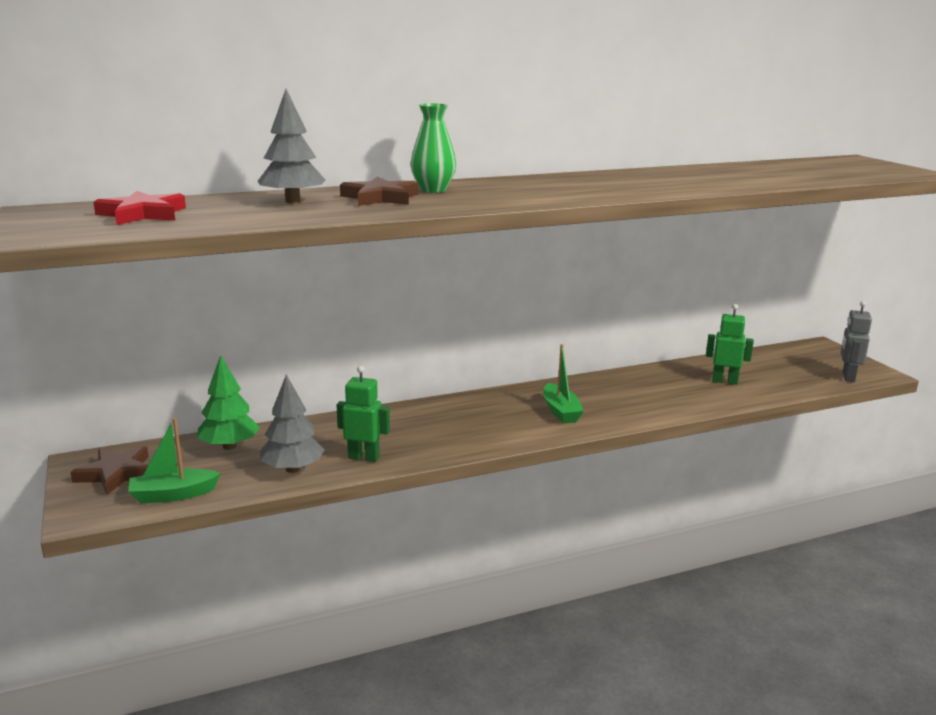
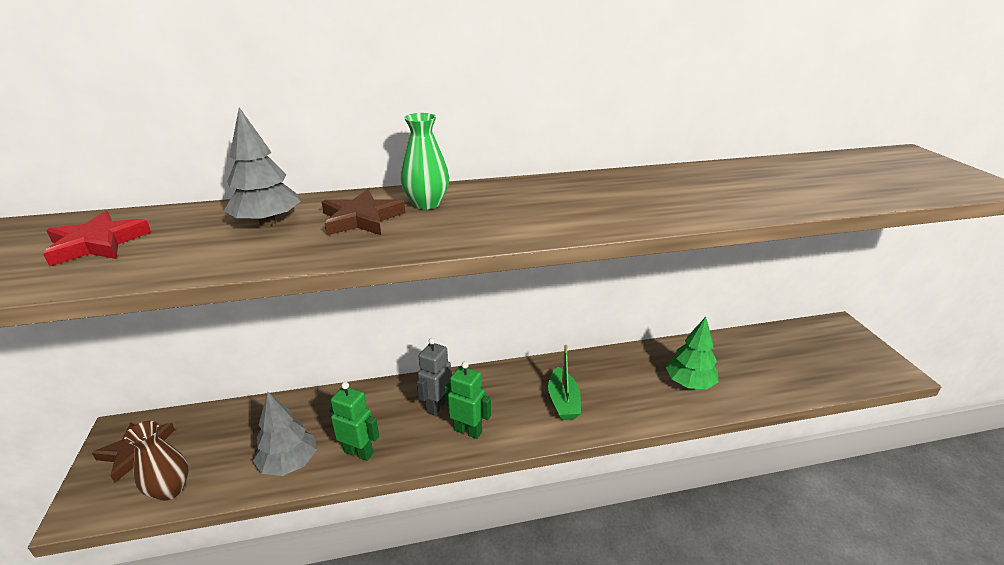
camera: 10 degrees right, 10 degrees up
(173, 495) = (170, 489): green boat -> brown vase
(229, 446) = (248, 422): green tree -> green tree (689, 383)
(724, 381) = (734, 371): green robot -> green robot (468, 431)
(848, 377) = (864, 375): grey robot -> grey robot (437, 406)

